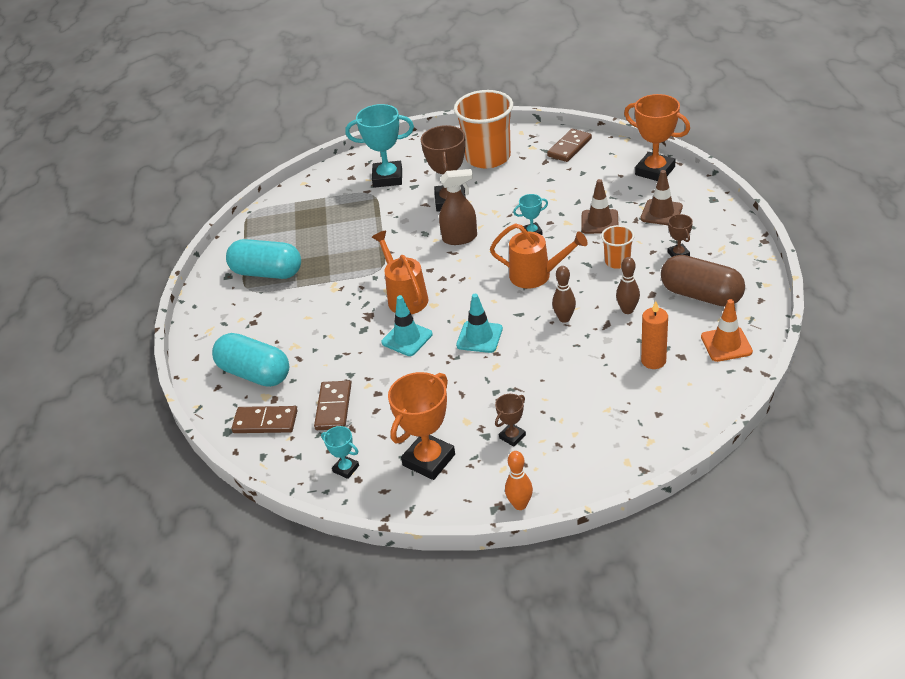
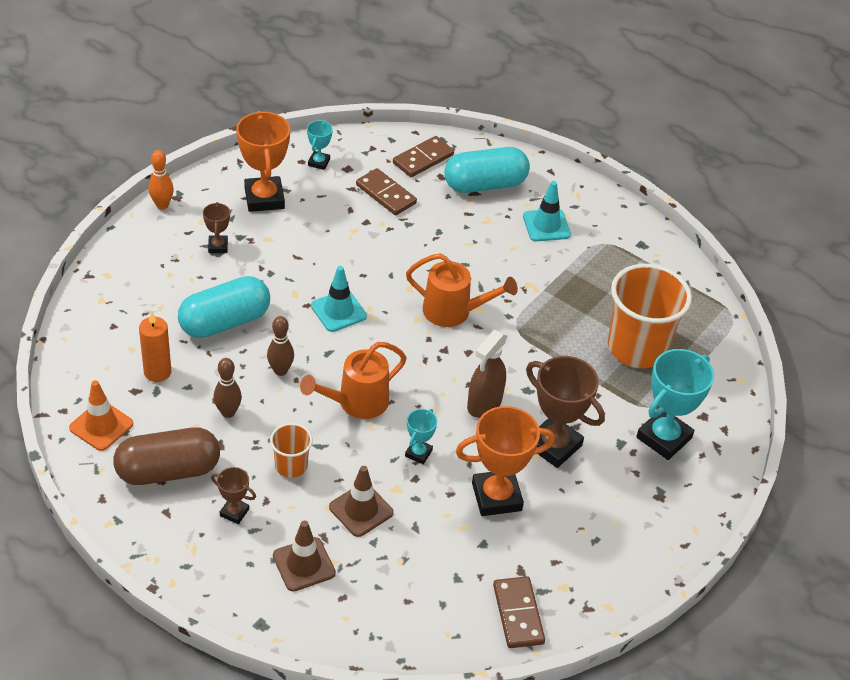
camera: 125 degrees right, 5 degrees up
(267, 272) = (612, 266): turquoise capsule -> turquoise capsule (225, 322)
(346, 469) = (319, 162): turquoise trophy -> turquoise trophy turned 60 degrees counterclockwise
(407, 338) = (401, 276): turquoise traffic cone -> turquoise traffic cone (546, 225)
(488, 157) = (594, 536): orange cup -> orange cup (637, 348)
(655, 171) = (372, 634): orange trophy -> orange trophy (496, 497)

